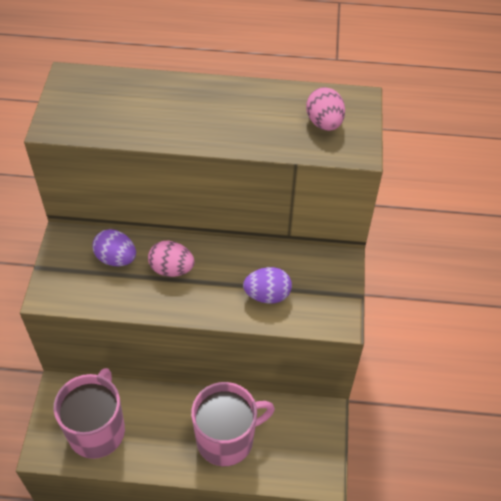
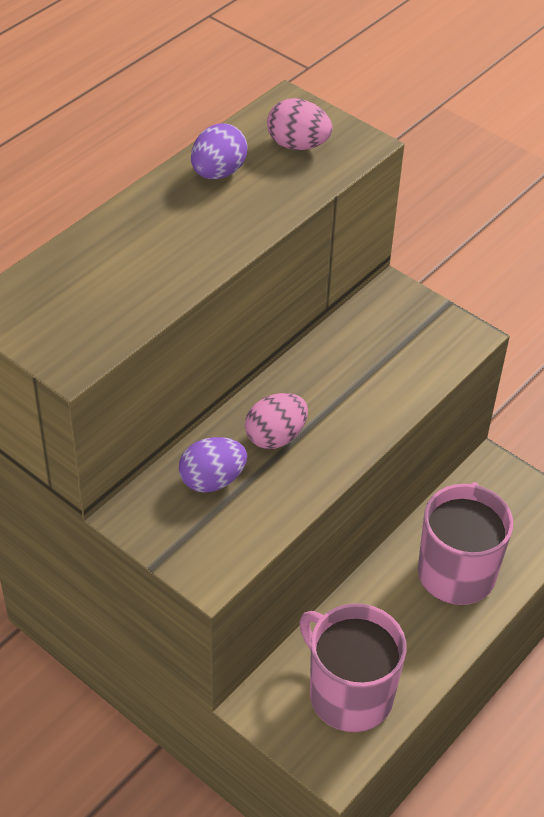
camera: 55 degrees left, 5 degrees down
(267, 295) = (385, 374): purple egg -> purple egg (218, 172)

